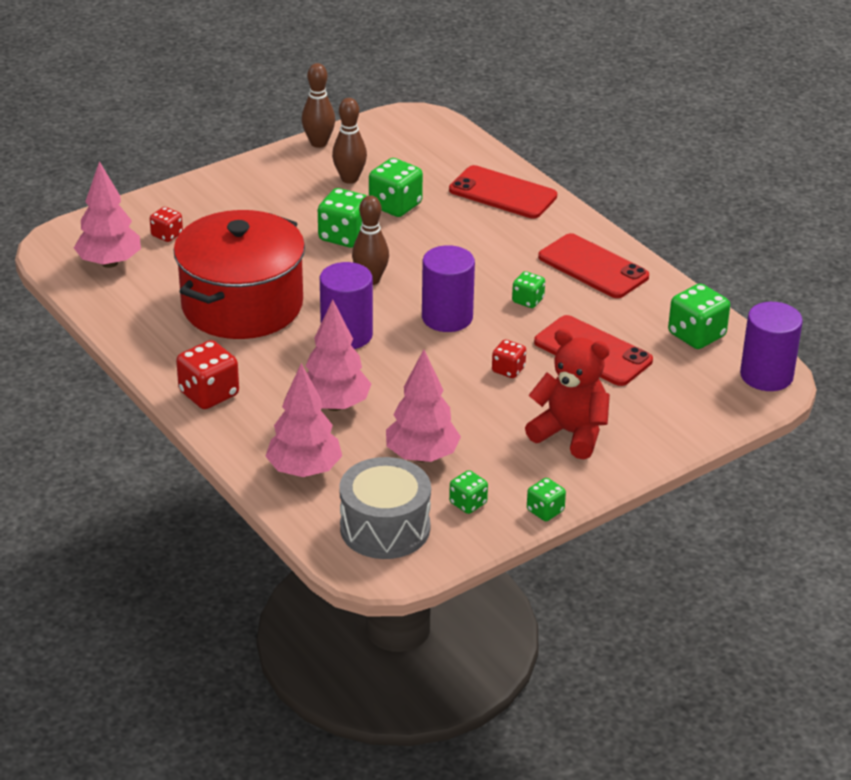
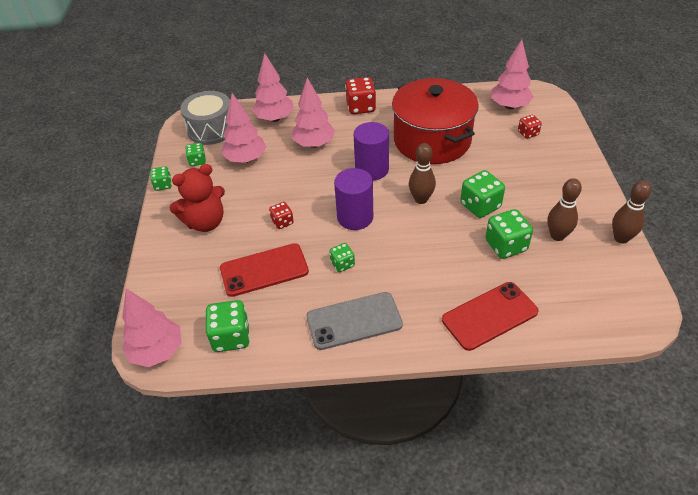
camera: 125 degrees right, 10 degrees up
(593, 267) = (354, 321): red phone -> grey phone
(766, 375) = (157, 351): purple cylinder -> pink tree

